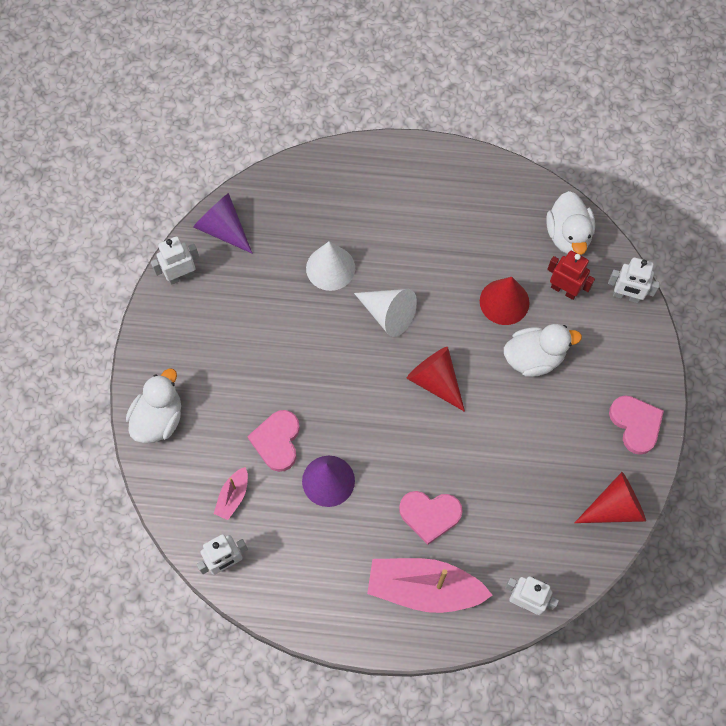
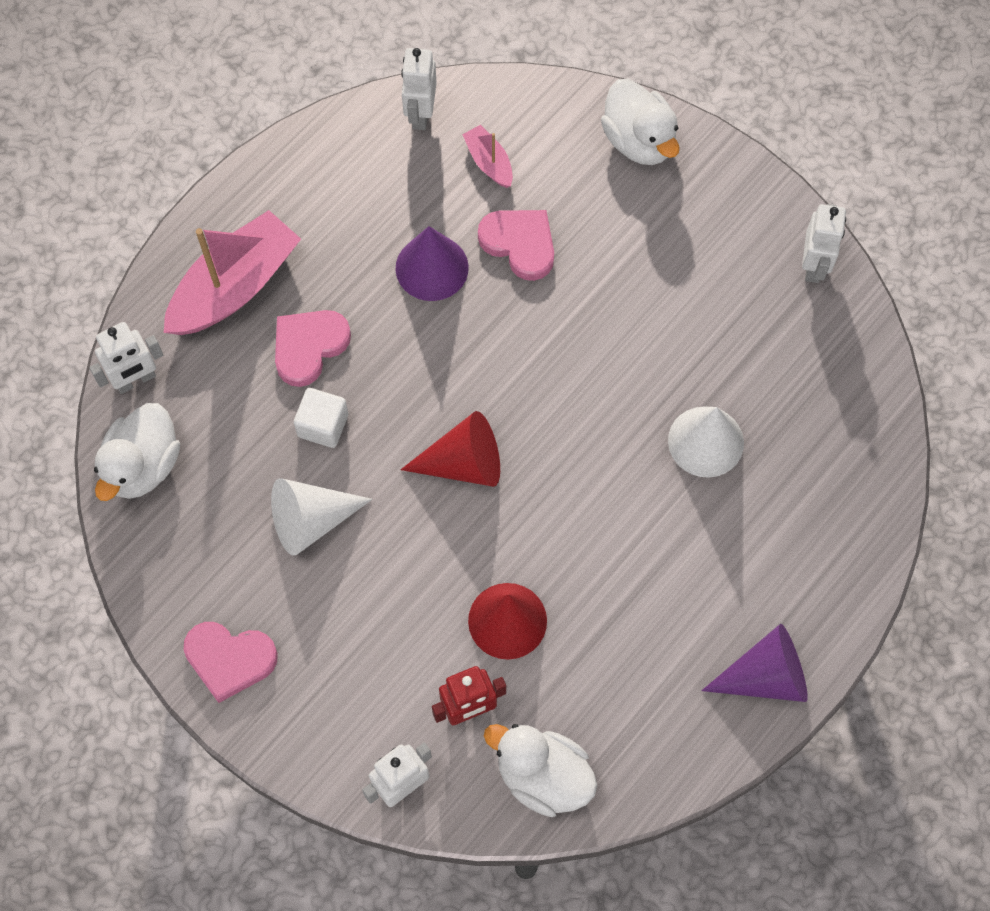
camera: 125 degrees right, 0 degrees up
(223, 229) = (850, 350): purple cone -> purple cone (765, 676)
(388, 314) = (592, 467): white cone -> white cone (311, 520)
(471, 472) = (323, 425): none -> white cube
(534, 358) = (406, 601): white duck -> white duck (143, 466)
(614, 507) = (155, 555): red cone -> none

